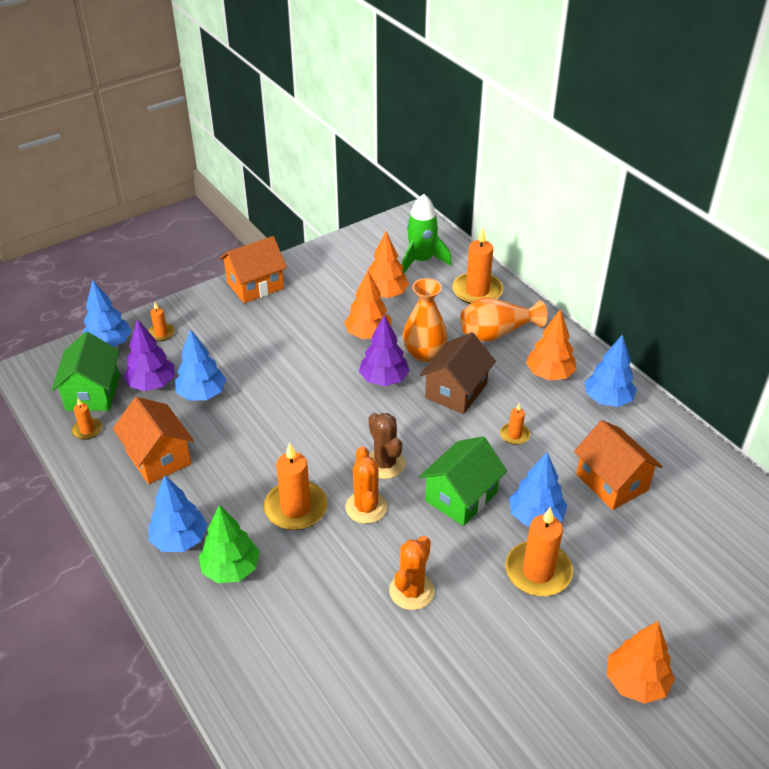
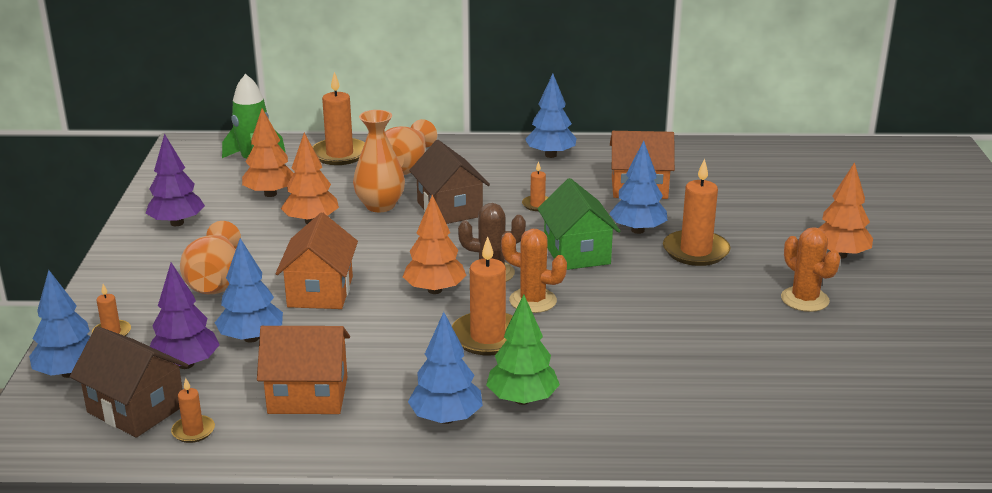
camera: 55 degrees left, 15 degrees down
(93, 393) = (136, 409): green house -> brown house
(254, 338) = (216, 280): none -> orange vase
(255, 285) = (134, 253): orange house -> orange house (320, 292)
(384, 379) = (384, 235): purple tree -> purple tree (177, 223)
(411, 591) = (655, 313): orange cactus -> orange cactus (805, 299)
(549, 374) = (489, 165): orange tree -> orange tree (435, 290)

